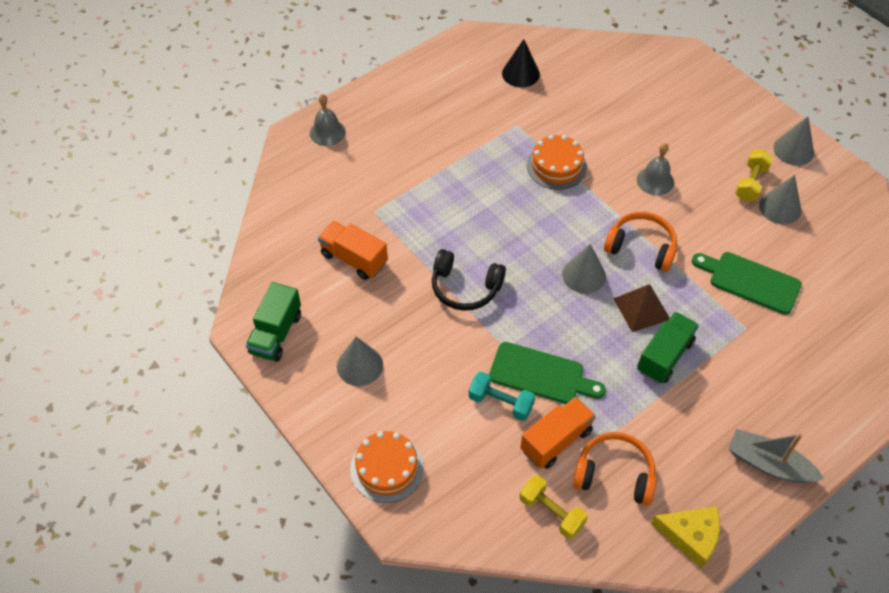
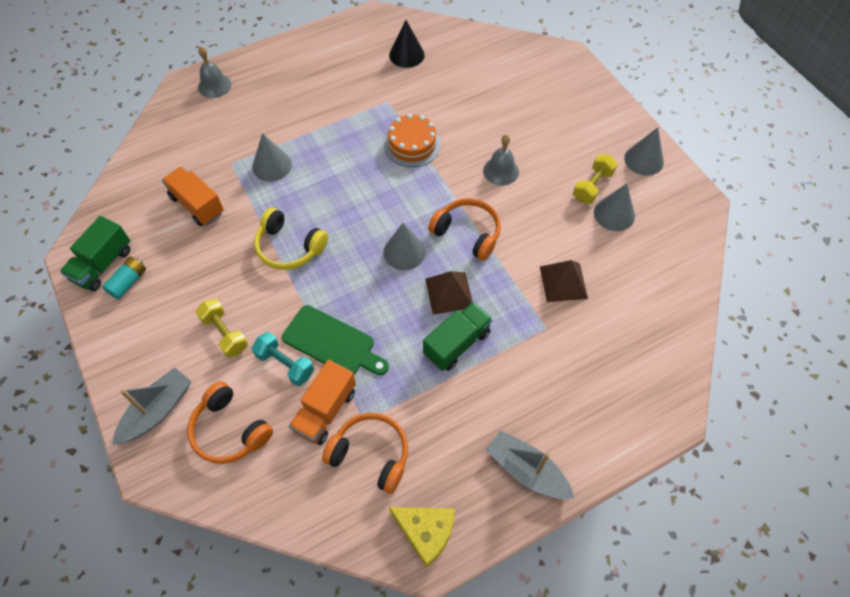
camera: 10 degrees right, 5 degrees up
(310, 347) = (128, 282): none -> turquoise battery
(359, 365) = (167, 306): grey cone -> grey cone (272, 165)
(387, 468) = (157, 410): orange cake -> grey boat
(465, 288) = (289, 247): black headphones -> yellow headphones
(467, 475) = (229, 430): none -> orange headphones
(551, 512) = (297, 482): yellow dumbbell -> yellow dumbbell (225, 333)
(556, 440) = (325, 410): orange truck -> orange truck turned 150 degrees clockwise
(750, 281) = (563, 282): green cutting board -> brown pyramid

